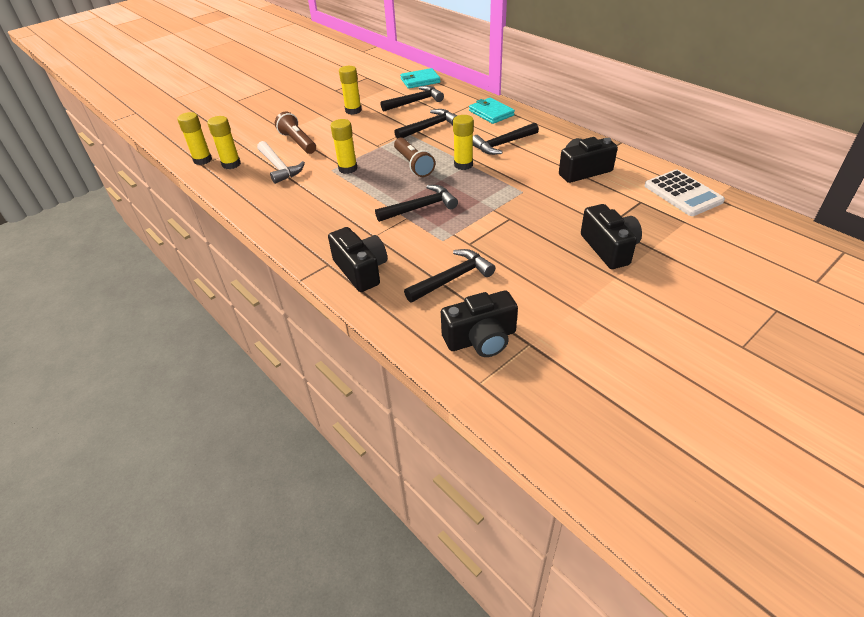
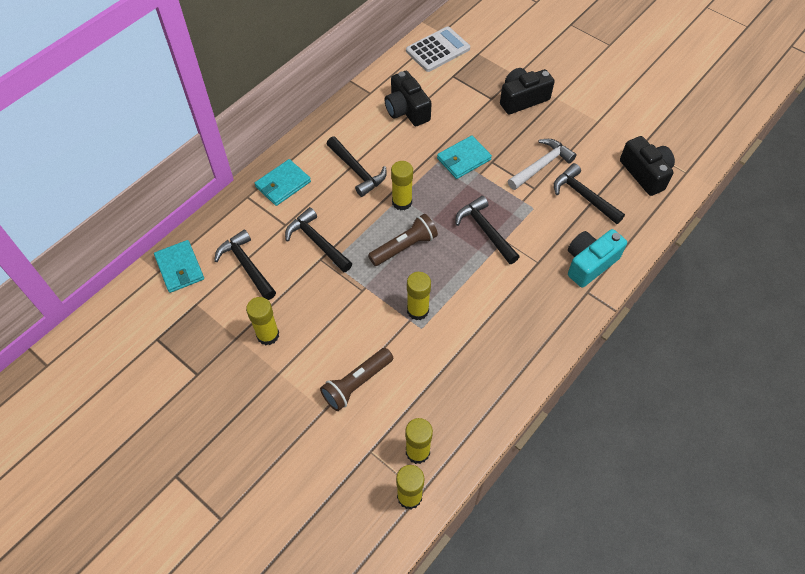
camera: 100 degrees left, 15 degrees up
(279, 167) = (420, 388): white hammer -> white hammer (541, 166)
(361, 270) = (589, 263): black camera -> turquoise camera
(514, 201) = (463, 159): none -> turquoise wallet

